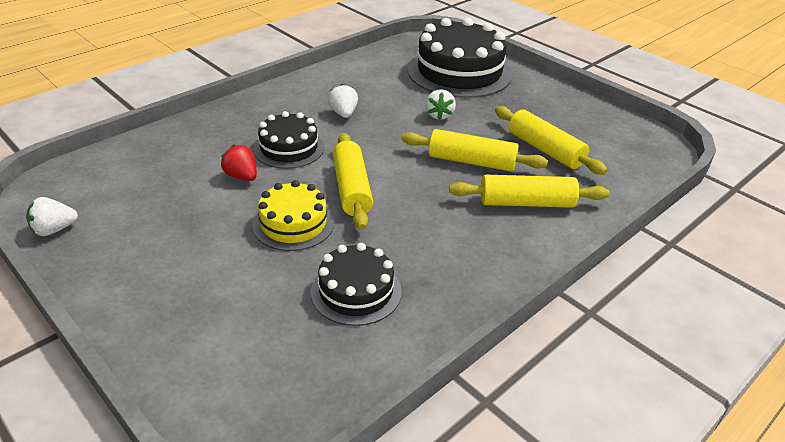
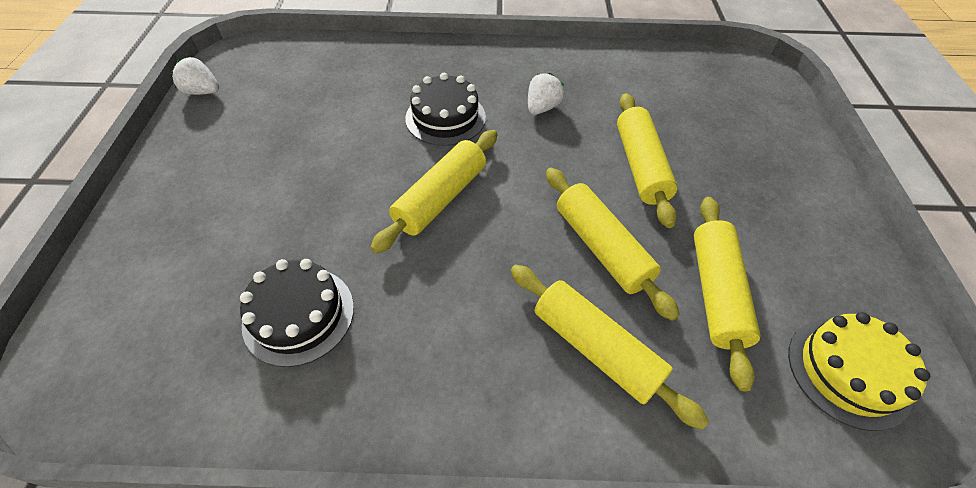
camera: 45 degrees right, 15 degrees up
(242, 176) = (373, 124): red strawberry -> none
(293, 224) = (347, 201): yellow cake -> yellow cake (848, 372)
(439, 115) = (640, 166): white strawberry -> yellow rolling pin
(459, 72) = (736, 124): black cake -> none

